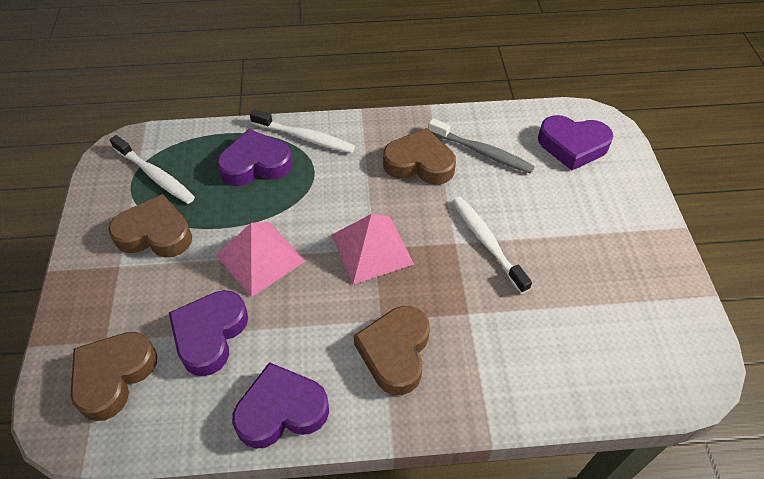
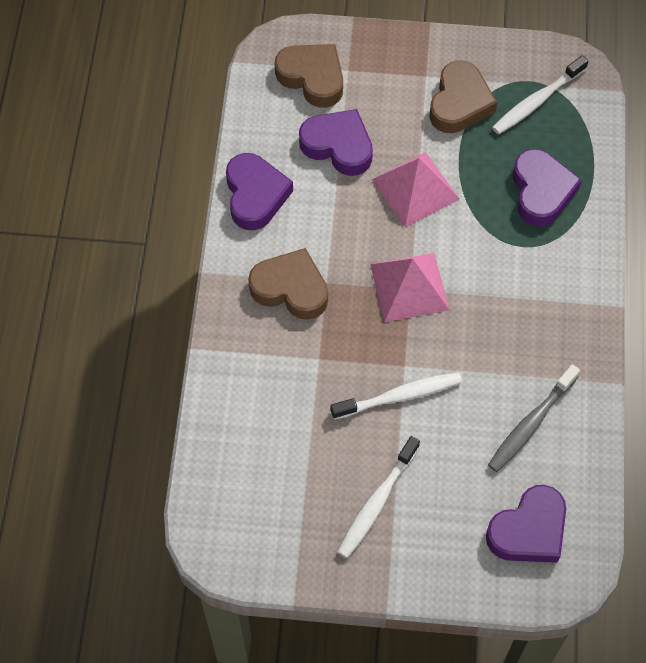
camera: 100 degrees right, 10 degrees up
(305, 137) = (577, 242): white toothbrush -> white toothbrush (377, 502)
(419, 163) = (522, 353): brown heart -> none
(572, 146) = (529, 530): purple heart -> purple heart turned 150 degrees counterclockwise

